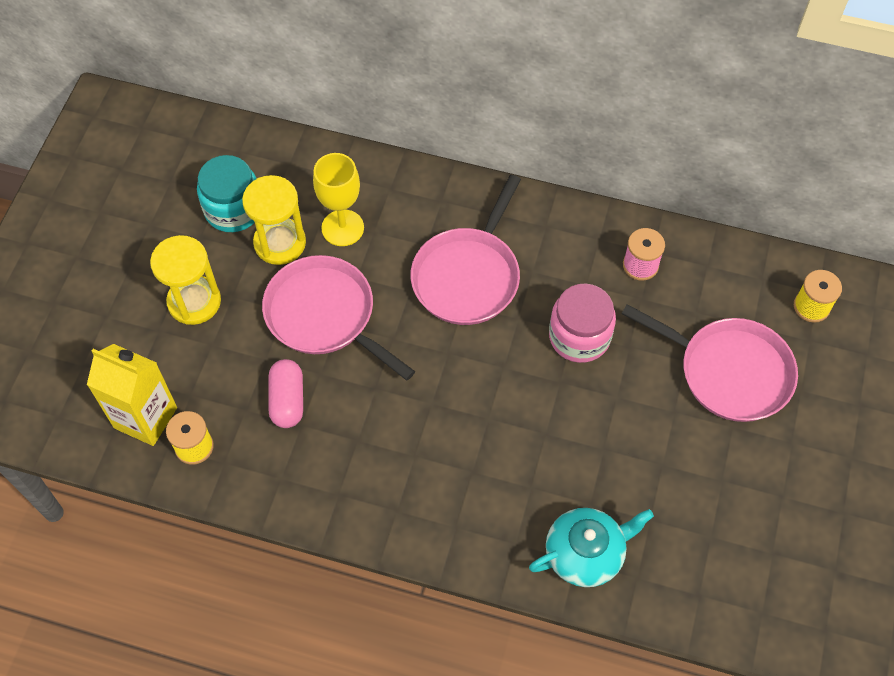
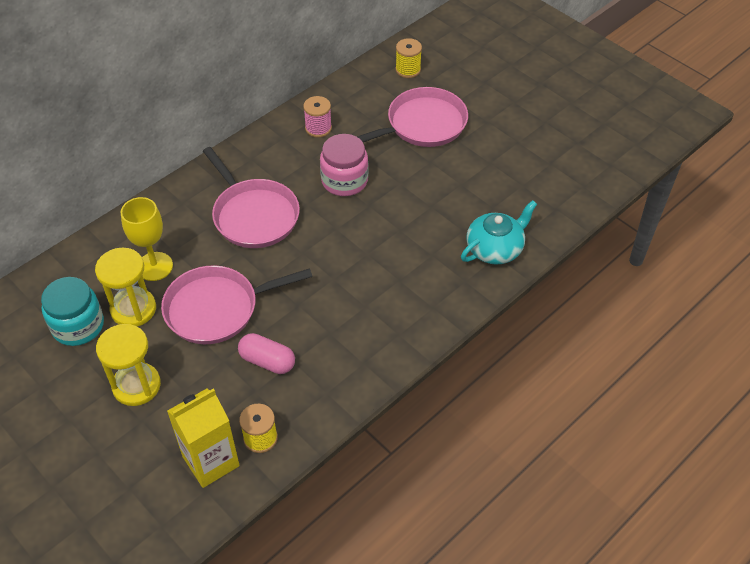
camera: 60 degrees left, 10 degrees down
(585, 553) = (495, 249): turquoise teapot -> turquoise teapot turned 45 degrees clockwise

